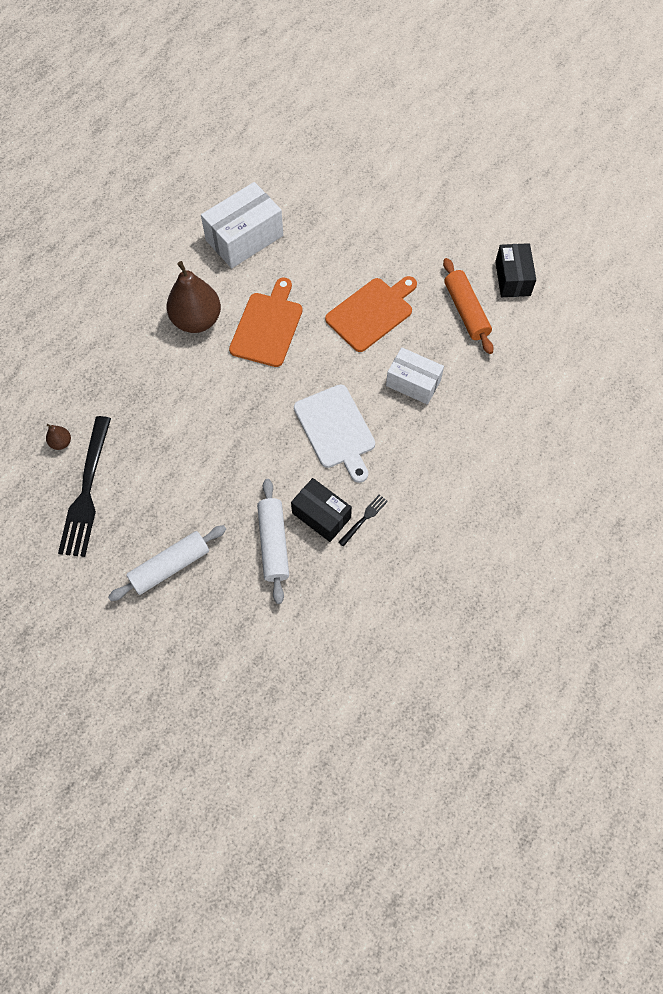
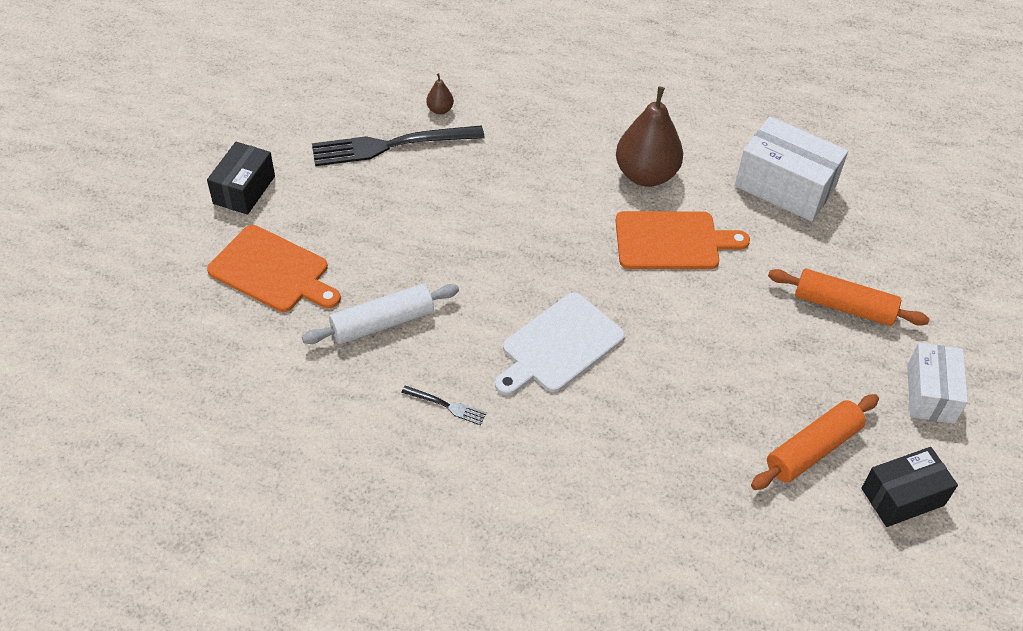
camera: 70 degrees right, 15 degrees down
(170, 566) = (325, 238): white rolling pin -> none
(321, 515) = (435, 360): black box -> black box (244, 190)
(362, 248) = (843, 306): none -> orange rolling pin
(372, 312) = (750, 341): orange cutting board -> orange cutting board (273, 271)
(413, 383) = (666, 413): white box -> white box (930, 394)

